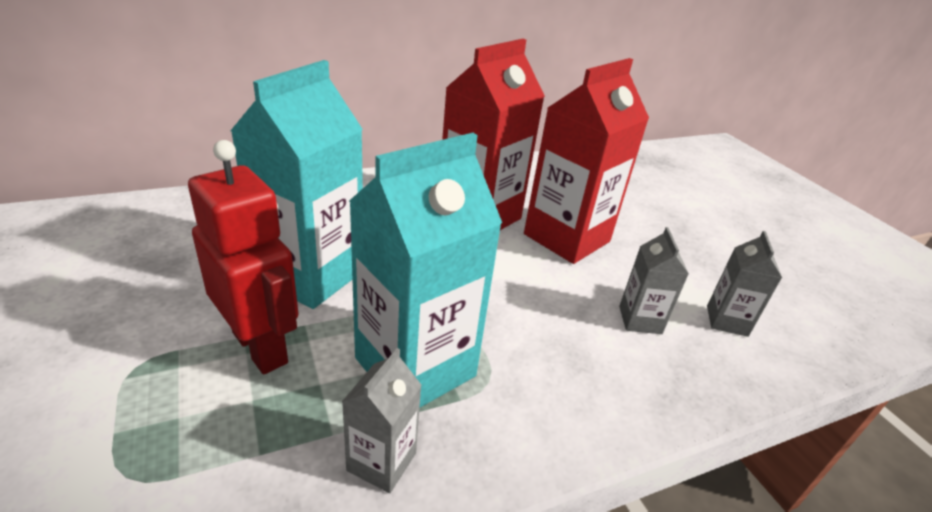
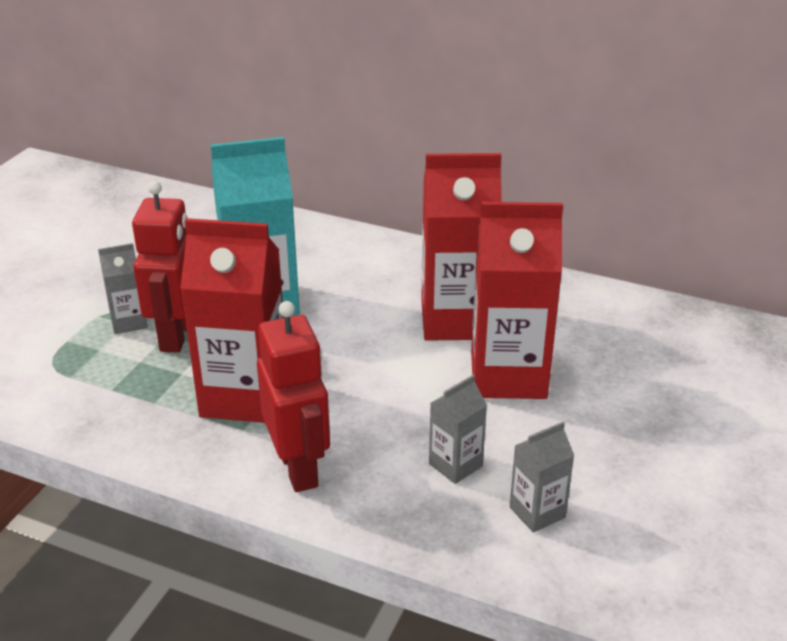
camera: 50 degrees right, 0 degrees up
(381, 461) = (159, 430): grey carton -> grey carton (129, 322)
(415, 367) = (244, 396): turquoise carton -> red carton
(556, 402) = (299, 468): none -> red robot

